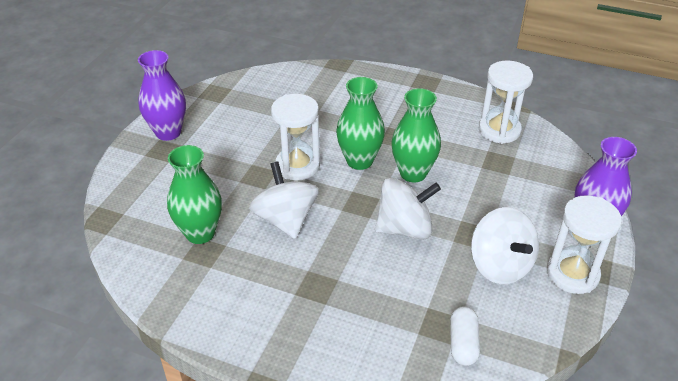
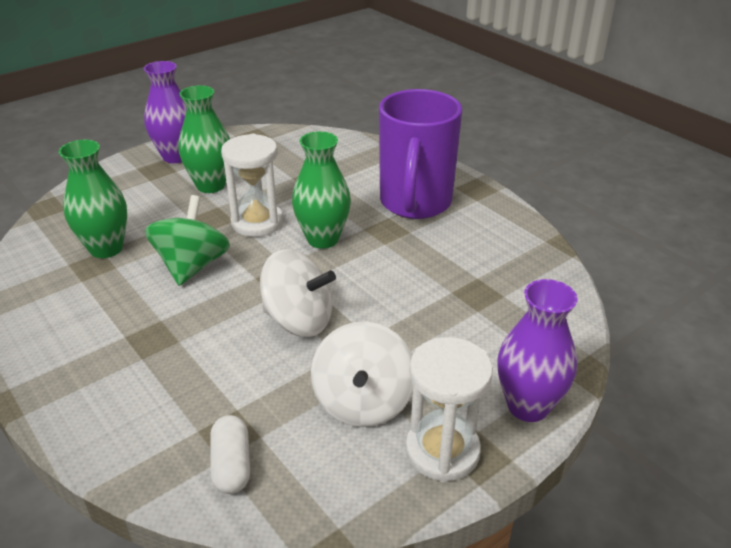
camera: 30 degrees right, 5 degrees down
(285, 219) = (192, 266): white spinning top -> green spinning top
(396, 109) = (415, 204): none -> purple mug
(413, 173) = (366, 270): green vase -> green vase (211, 185)
(463, 343) = (232, 465): white capsule -> white capsule turned 45 degrees counterclockwise
(499, 130) = (513, 262): white hourglass -> none

